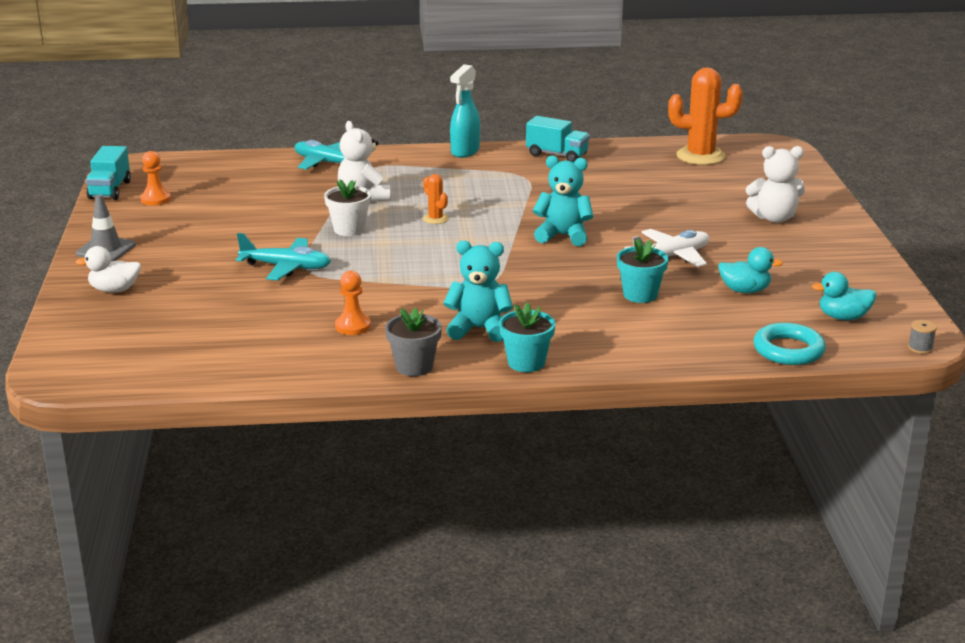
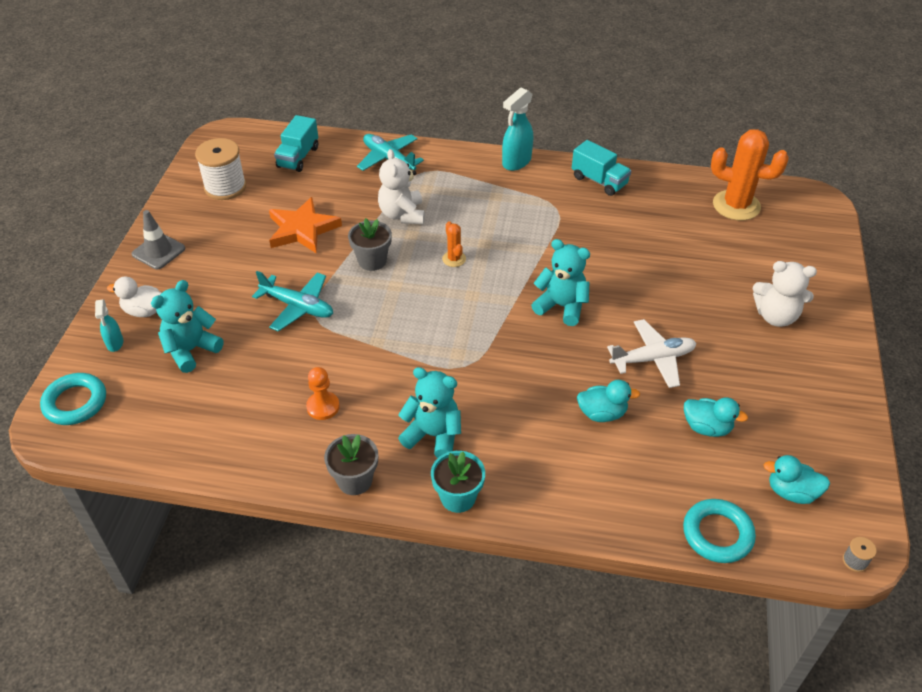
camera: 15 degrees right, 20 degrees up
(74, 358) = (75, 402): none -> turquoise ring
(94, 314) = (115, 343): none -> turquoise spray bottle
(110, 190) = (193, 167): turquoise truck -> turquoise truck (298, 157)
(155, 199) = (225, 187): orange pawn -> white spool
(185, 308) = (191, 350): none -> turquoise teddy bear
(260, 218) = (302, 229): none -> orange star
(349, 229) = (372, 261): white flower pot -> grey flower pot
(640, 295) = (602, 413): turquoise flower pot -> turquoise duck

